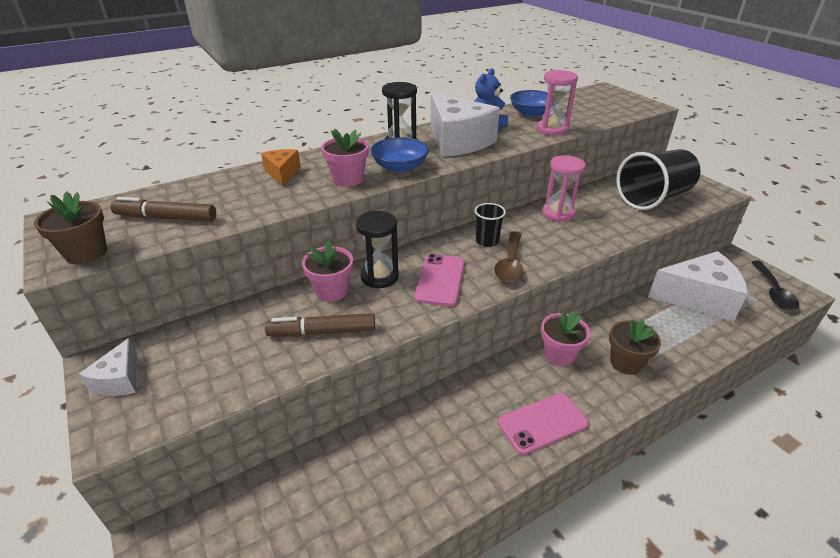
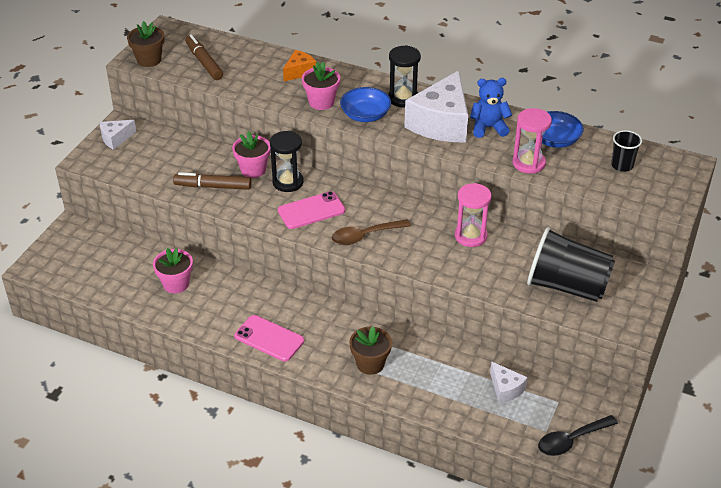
camera: 55 degrees right, 5 degrees up
(322, 332) = (213, 186): brown marker -> brown marker turned 45 degrees counterclockwise
(487, 241) = (384, 213): black cup -> black cup (622, 165)
(559, 354) = (345, 325): pink flower pot -> pink flower pot (176, 284)
(698, 298) = (505, 389): white cheese -> white cheese, size x0.49

